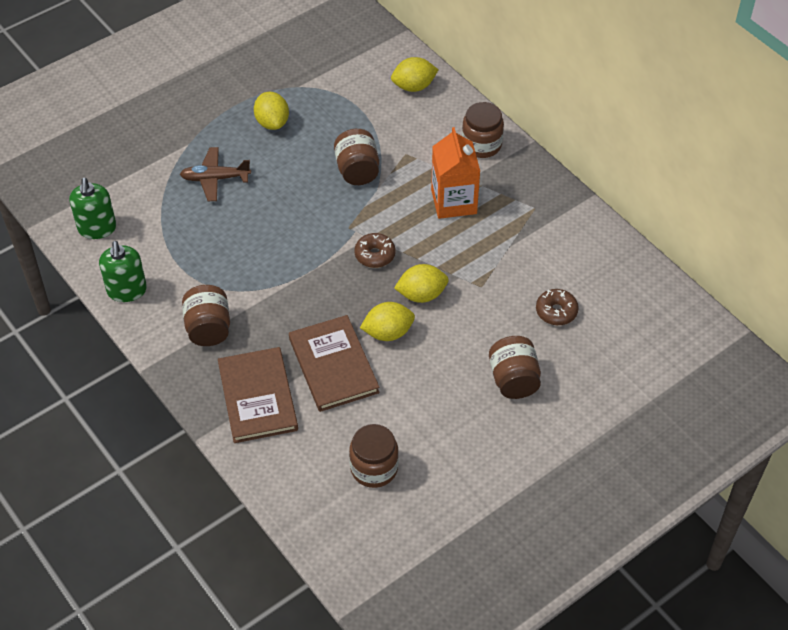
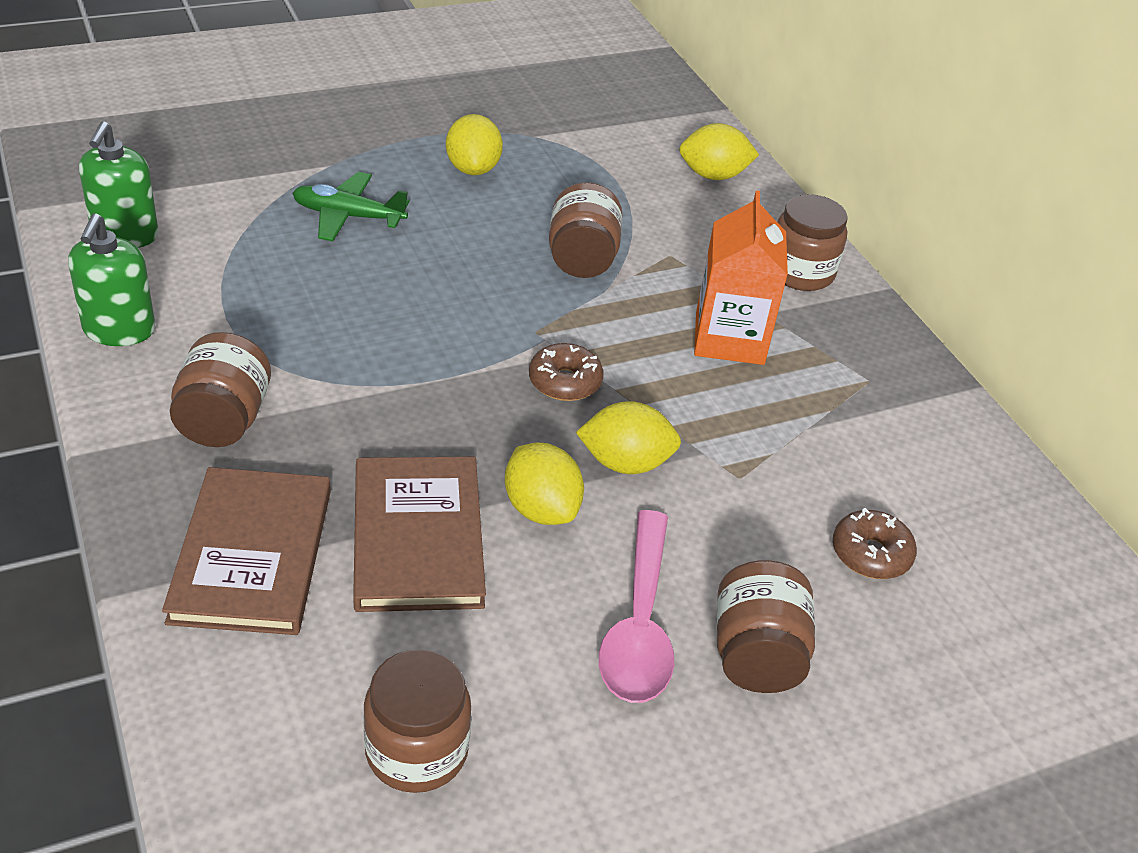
camera: 10 degrees right, 10 degrees down
(215, 179) = (348, 216): brown plane -> green plane
(388, 333) = (541, 509): yellow lemon -> yellow lemon turned 60 degrees clockwise
(455, 380) = (639, 625): none -> pink spoon

